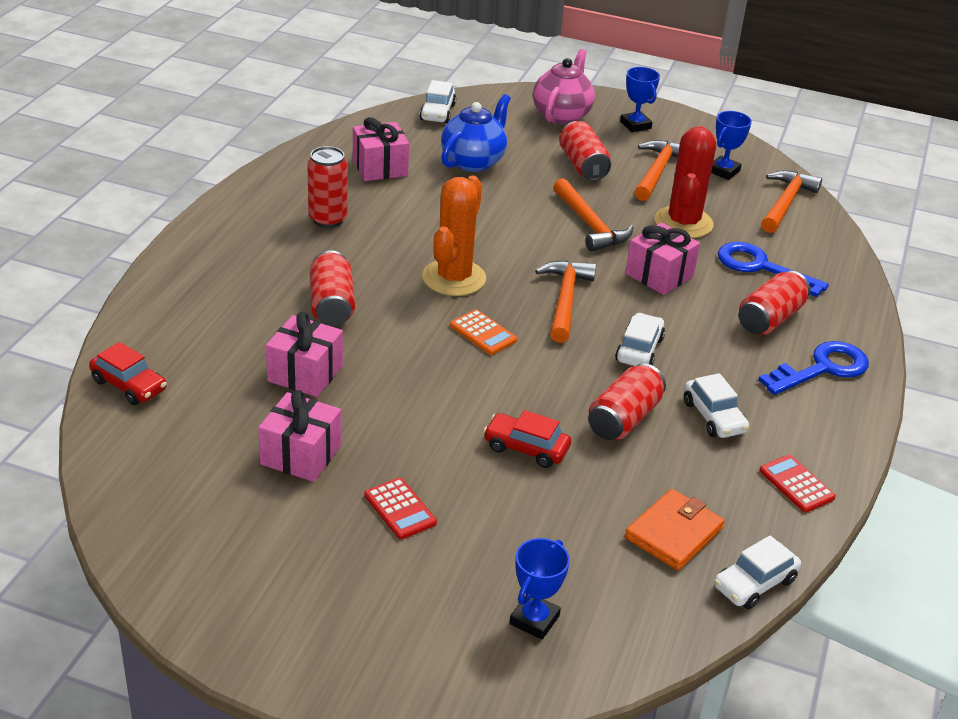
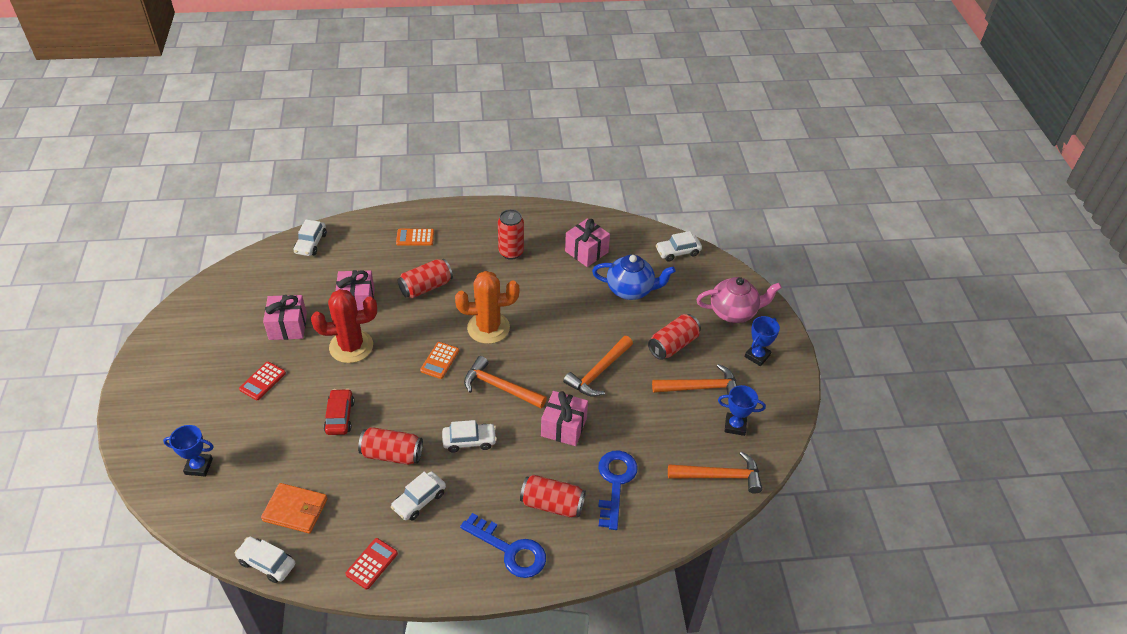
camera: 65 degrees right, 10 degrees up
(129, 385) = (311, 243): red car -> white car
(218, 285) = (415, 237): none -> orange calculator
(565, 300) = (500, 387): orange hammer -> orange hammer turned 135 degrees counterclockwise
(683, 223) = (641, 422): red cactus -> red cactus (351, 346)

